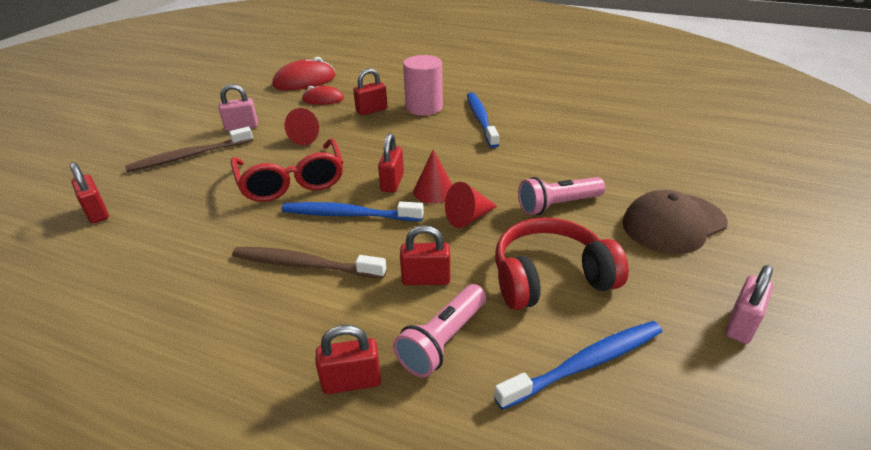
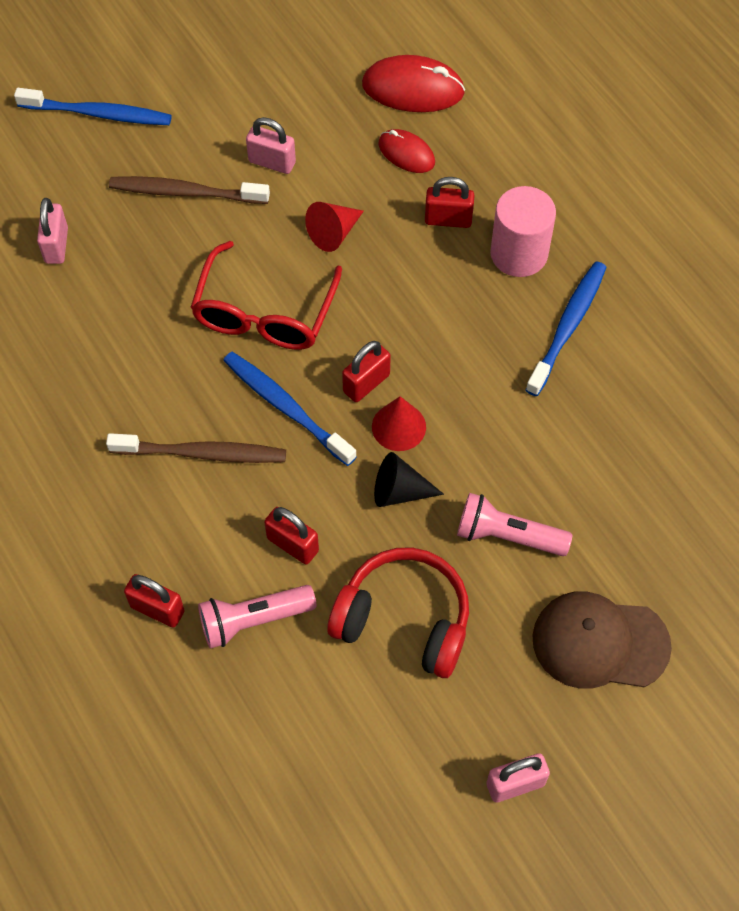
camera: 35 degrees right, 25 degrees up
(97, 212) = (56, 245): red padlock -> pink padlock
(305, 265) = (201, 453): brown toothbrush -> brown toothbrush turned 135 degrees clockwise
(468, 217) = (399, 491): red cone -> black cone
(584, 364) = (343, 721): blue toothbrush -> blue toothbrush (98, 114)

